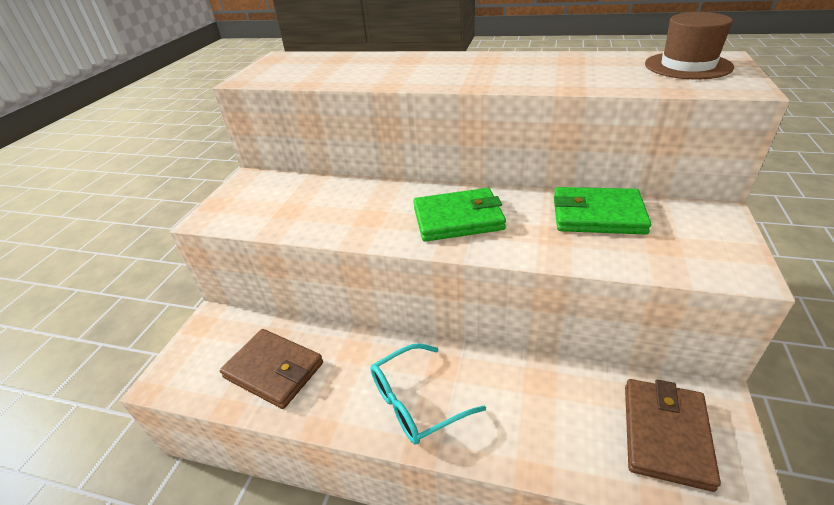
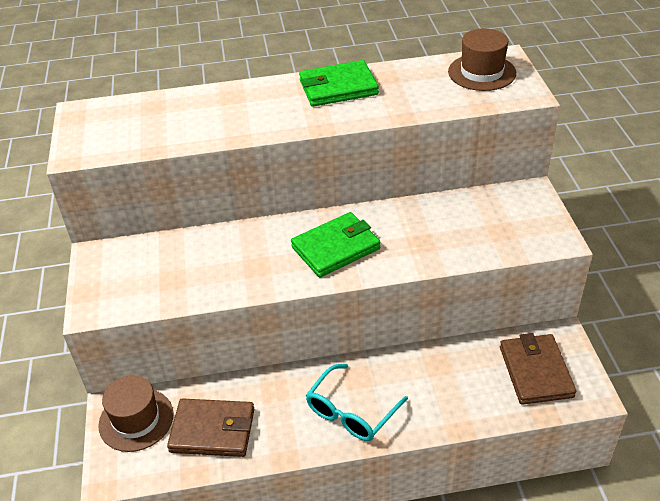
camera: 25 degrees left, 5 degrees up
(221, 336) = (136, 419): none -> brown hat
(597, 215) = (445, 216): green wallet -> green wallet (338, 87)

